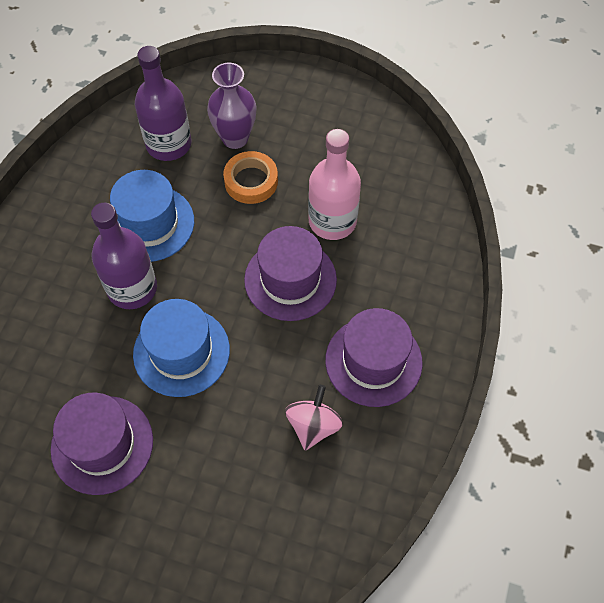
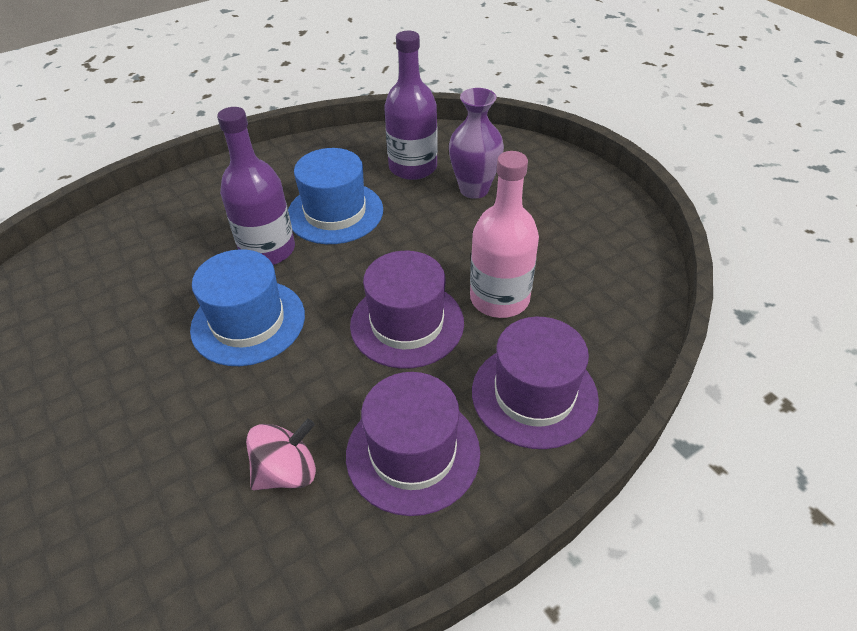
camera: 40 degrees right, 15 degrees down
(102, 444) = (104, 352): purple hat -> purple hat (534, 394)
(251, 181) = (454, 227): orange tape -> none

